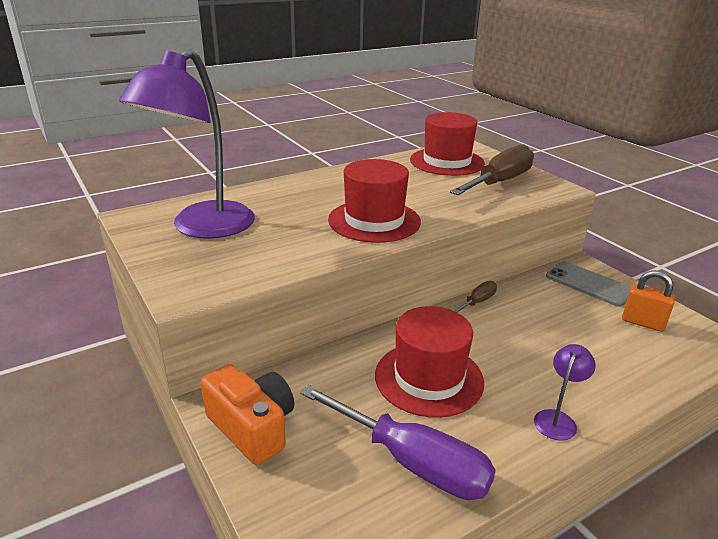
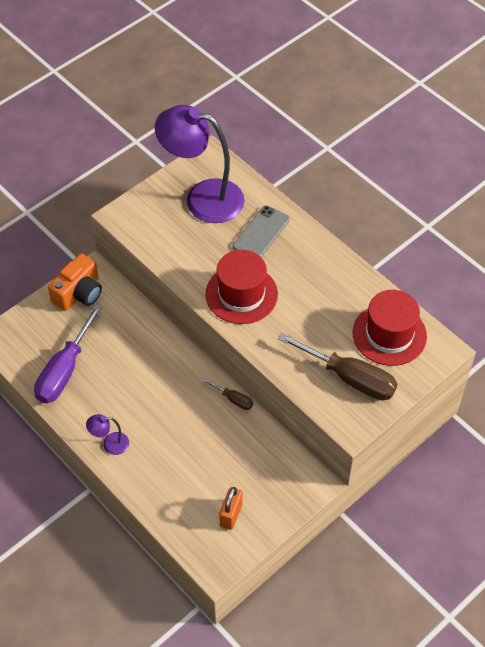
camera: 80 degrees right, 25 degrees up
(429, 378) = (136, 373): red hat -> none
(557, 419) = (110, 444): purple lamp -> purple lamp turned 150 degrees clockwise
(589, 284) = (283, 483): grey phone -> grey phone (261, 233)

